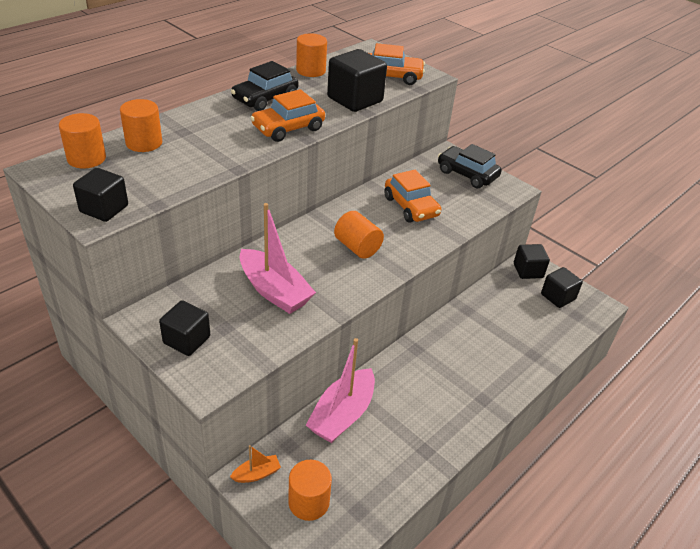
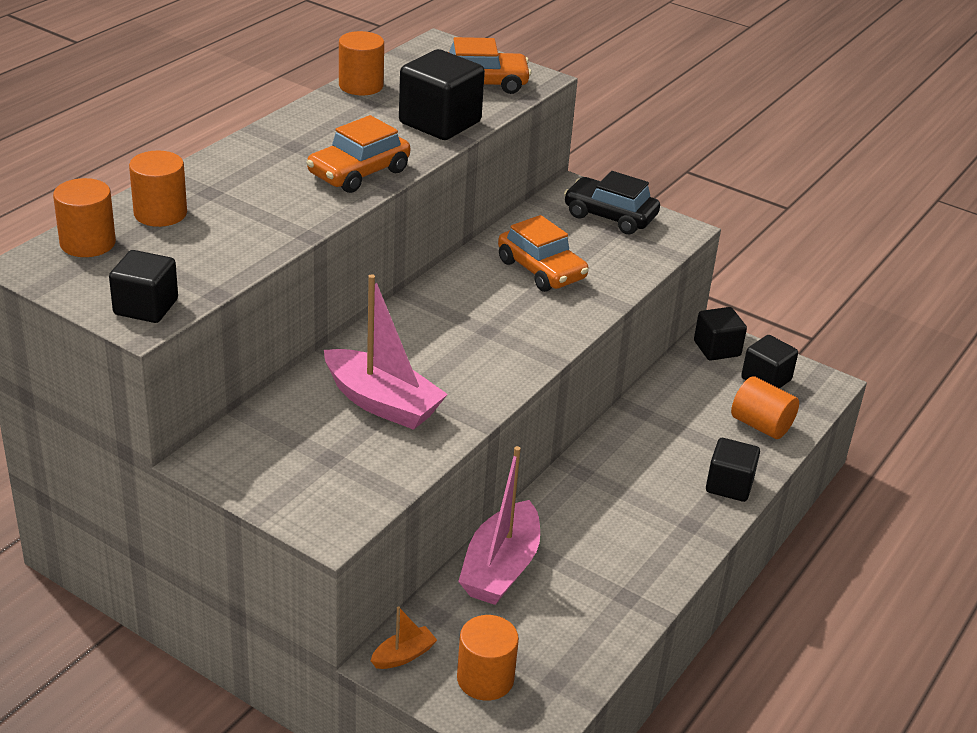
camera: 10 degrees left, 5 degrees down
(187, 340) = (282, 478): black cube -> black cube (729, 485)
(265, 98) = (309, 133): black car -> none
(357, 247) = (481, 333): orange cylinder -> orange cylinder (761, 425)

